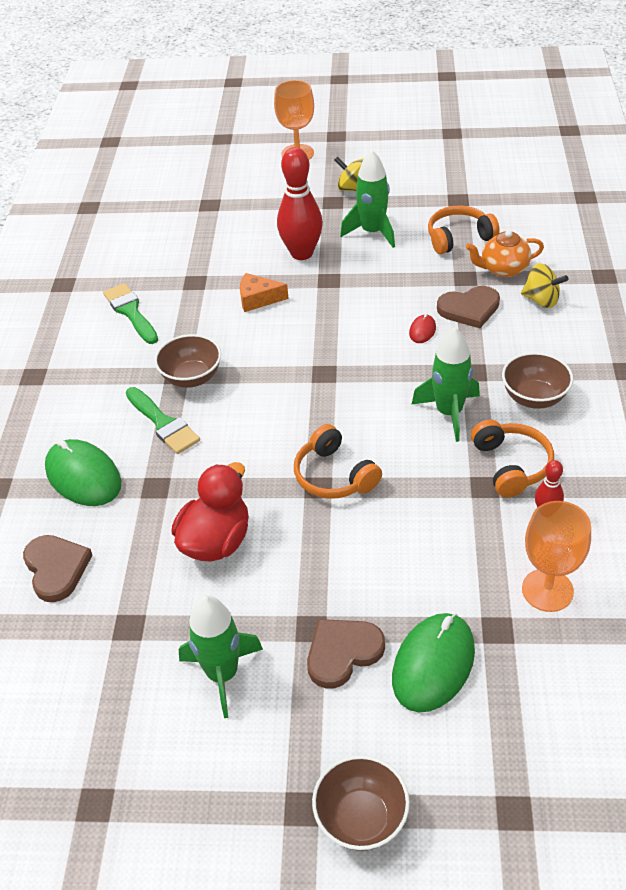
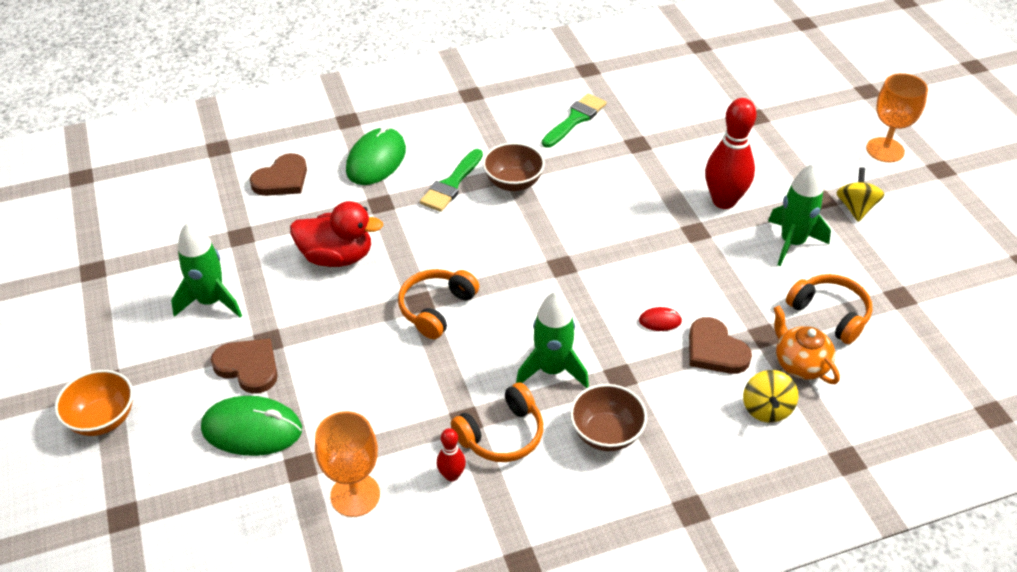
camera: 65 degrees right, 0 degrees up
(258, 299) = (638, 191): orange cheese -> none
(361, 818) = (103, 419): brown bowl -> orange bowl

